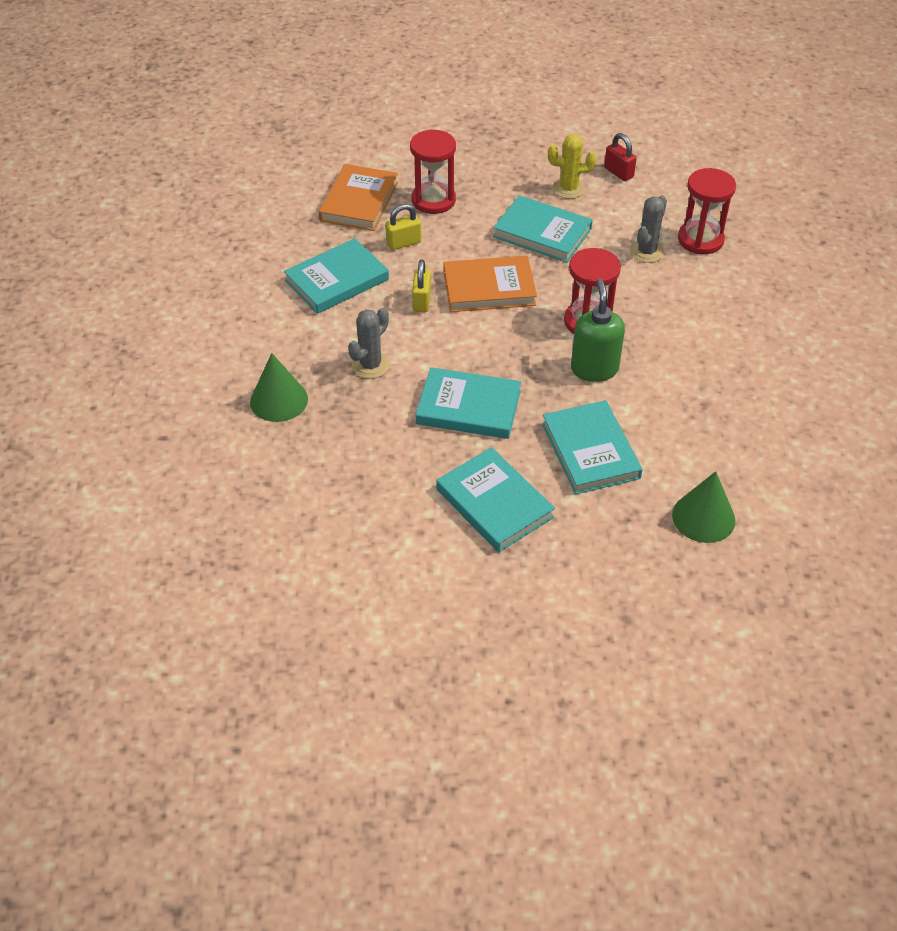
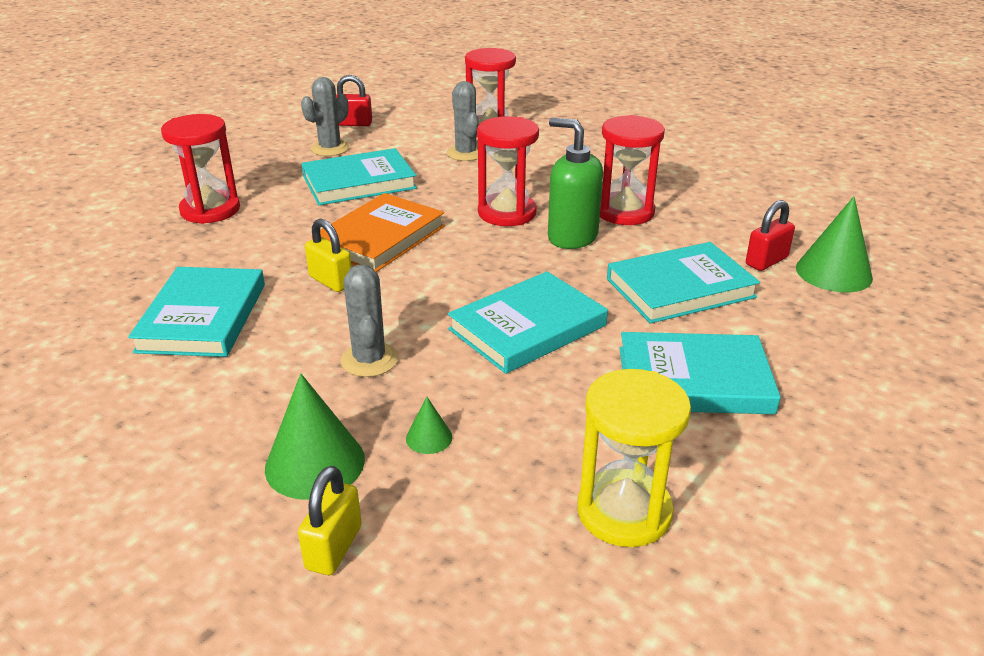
camera: 50 degrees left, 15 degrees down
(335, 427) = (429, 437): none -> green cone
(355, 527) = (624, 511): none -> yellow hourglass
(359, 201) = (123, 248): orange book -> none
(403, 243) = (232, 252): yellow padlock -> yellow padlock (334, 547)
(569, 189) = (330, 148): yellow cactus -> grey cactus
(590, 451) = (680, 288): turquoise book -> turquoise book turned 45 degrees counterclockwise
(661, 375) = (625, 212): none -> red hourglass
(678, 477) = (766, 261): none -> red padlock

